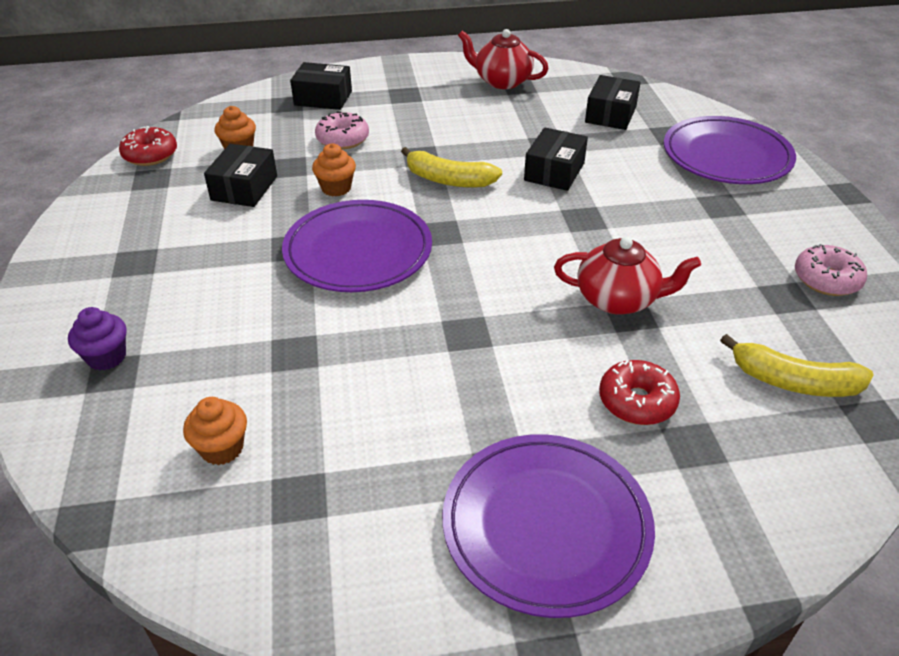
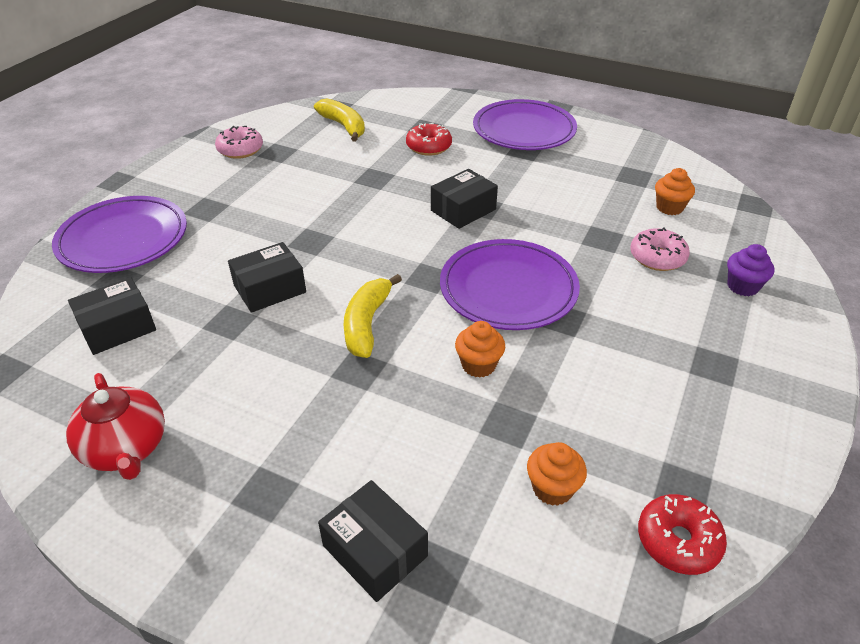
camera: 145 degrees left, 0 degrees up
(244, 188) = (574, 412): black box -> black box (463, 210)
(342, 139) = (417, 439): pink donut -> pink donut (657, 257)
(448, 180) = (366, 324): yellow banana -> yellow banana turned 135 degrees counterclockwise
(618, 299) = (369, 186): red teapot -> none

